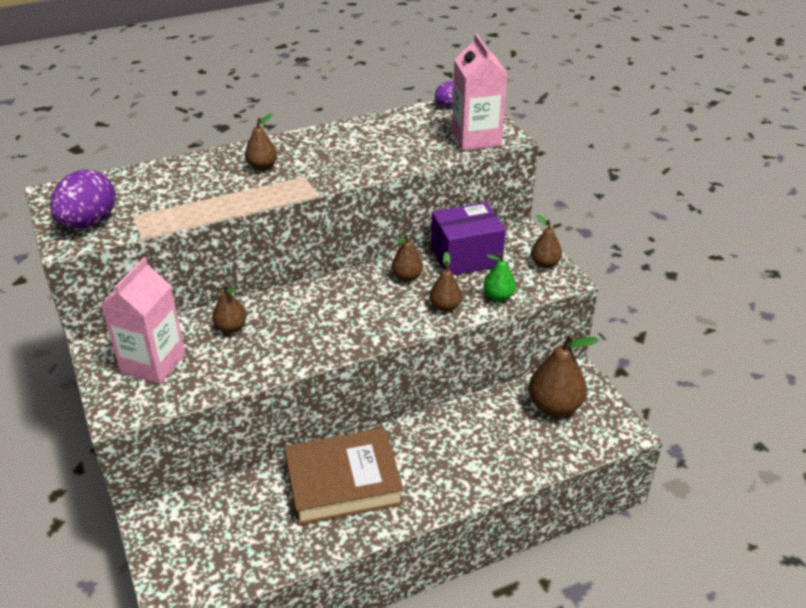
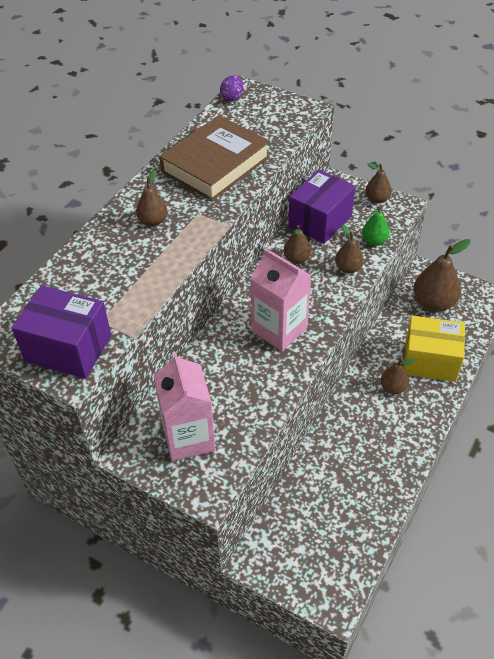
camera: 35 degrees left, 10 degrees up
(88, 222) = (68, 348): purple egg -> purple box
(231, 327) = (215, 372): brown pear -> brown pear (393, 387)
(343, 482) = (358, 441): brown book -> brown book (215, 164)
(476, 138) = (286, 119): pink carton -> pink carton (279, 329)
(492, 454) = (430, 361): none -> yellow box

